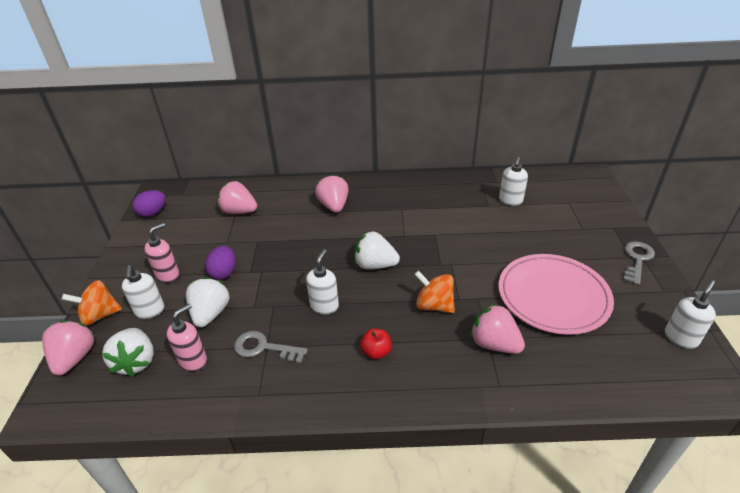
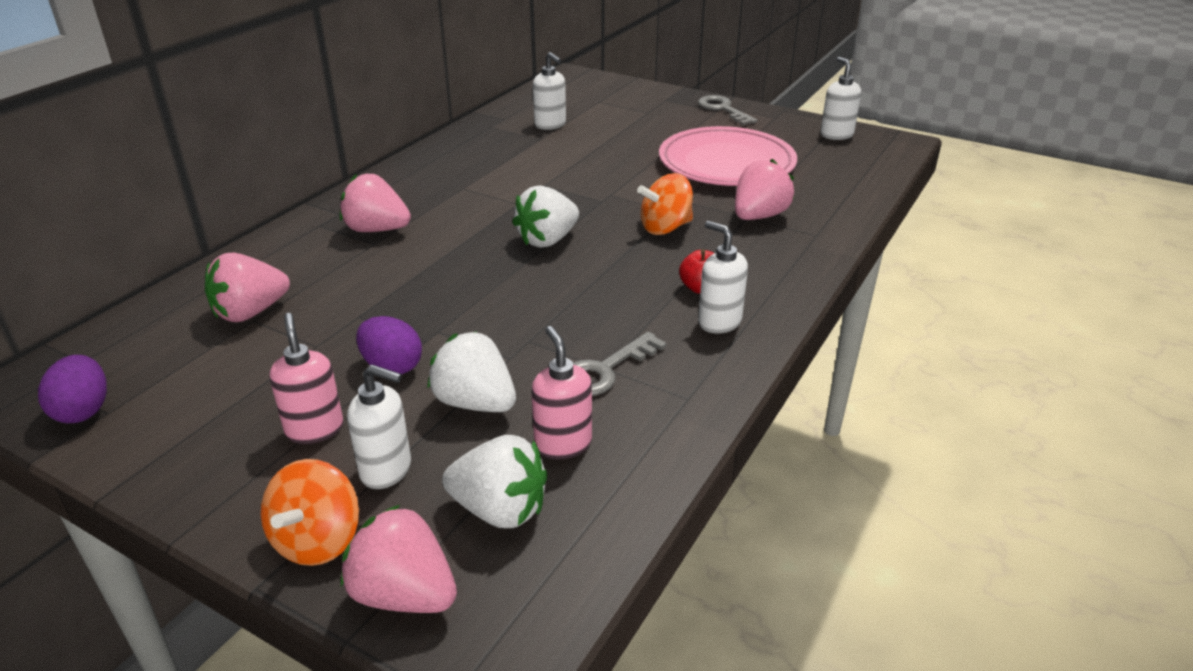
camera: 60 degrees left, 5 degrees down
(324, 306) = (579, 299): white soap dispenser -> white soap dispenser (719, 322)
(494, 344) = (759, 216): pink strawberry -> pink strawberry turned 150 degrees clockwise

